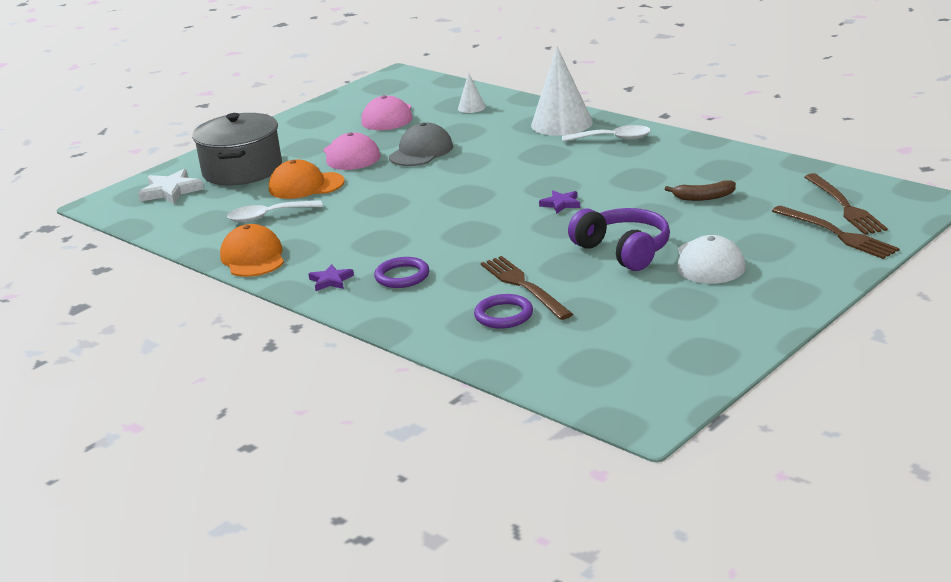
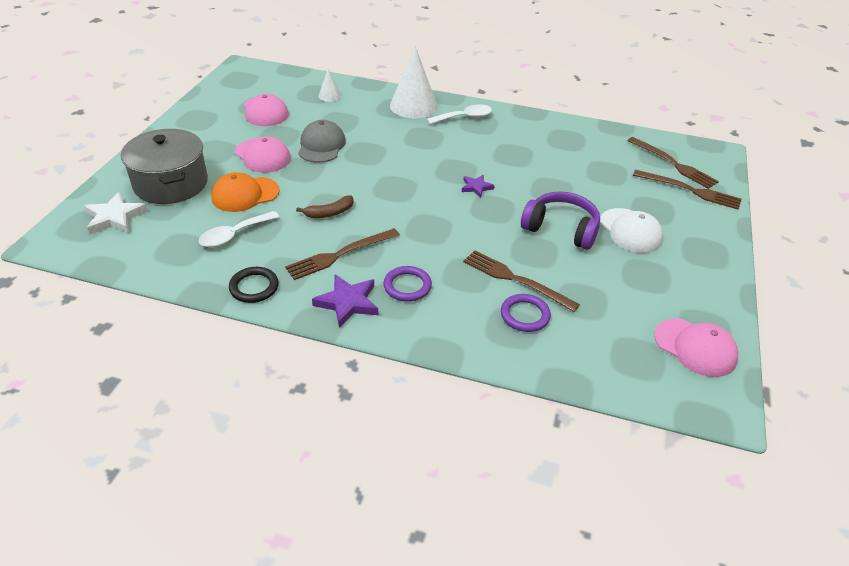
camera: 30 degrees left, 15 degrees up
(253, 257) = (254, 287): orange cap -> black ring
(331, 280) = (348, 302): purple star -> purple star, size x1.64
(357, 243) = (340, 254): none -> brown fork
(672, 368) = (695, 347): none -> pink cap
(703, 197) = (574, 167): brown banana -> brown banana (329, 213)

